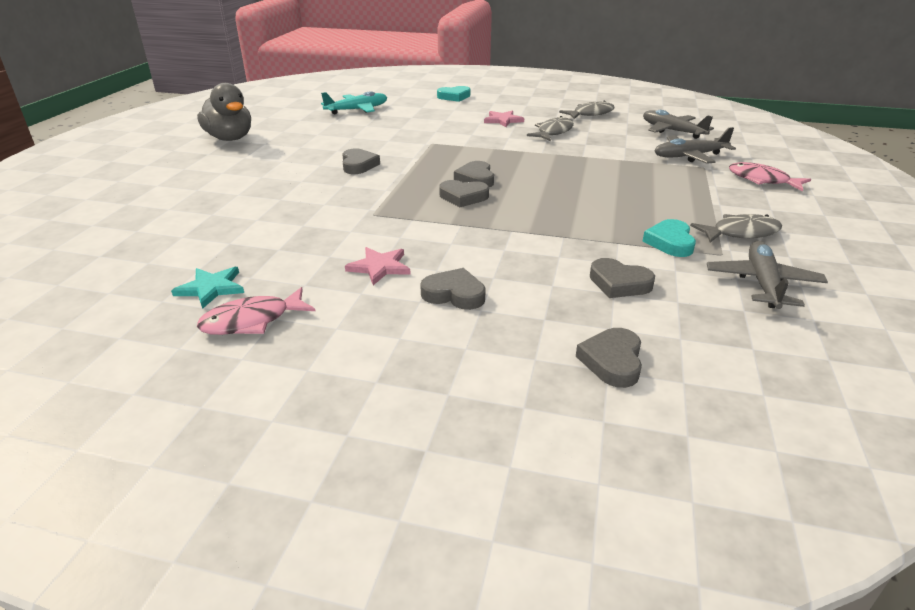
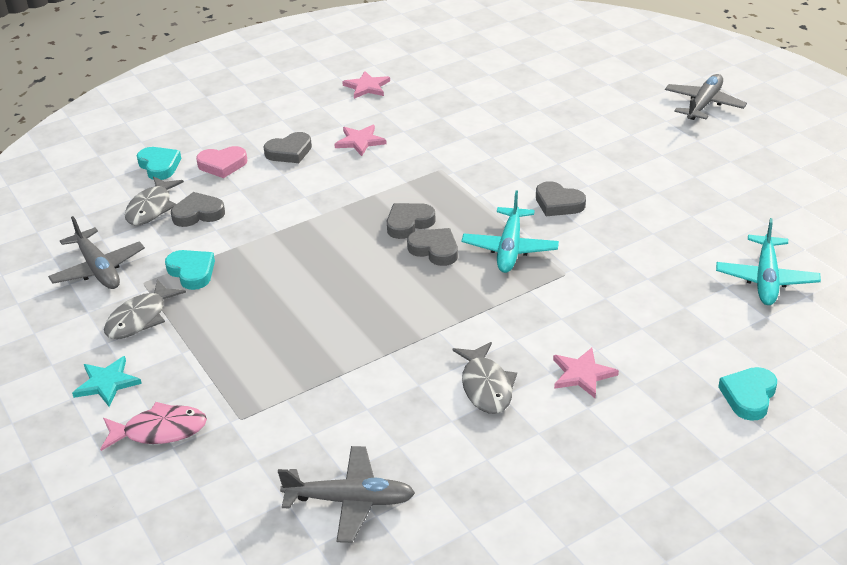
camera: 135 degrees right, 5 degrees up
(211, 288) = (422, 84): turquoise star -> turquoise star (107, 383)
(230, 138) = (736, 162): grey duck -> none
(252, 321) = (367, 87): pink fish -> pink star
(433, 162) = (510, 248): none -> turquoise plane
(538, 319) = (222, 165): none -> pink heart
(590, 114) = (510, 479): grey fish -> grey fish (151, 208)
(612, 361) = (159, 166): grey heart -> turquoise heart
(689, 156) = (274, 436): grey plane -> grey plane (703, 104)

